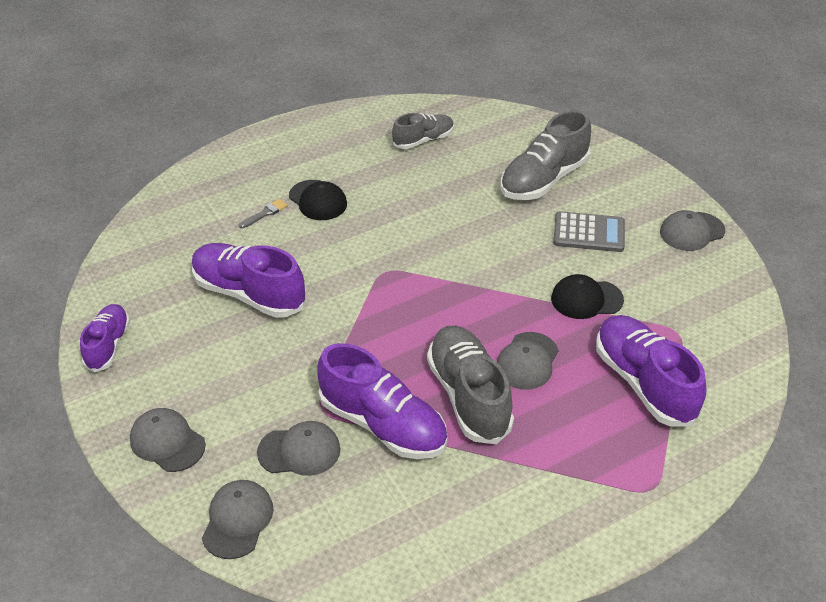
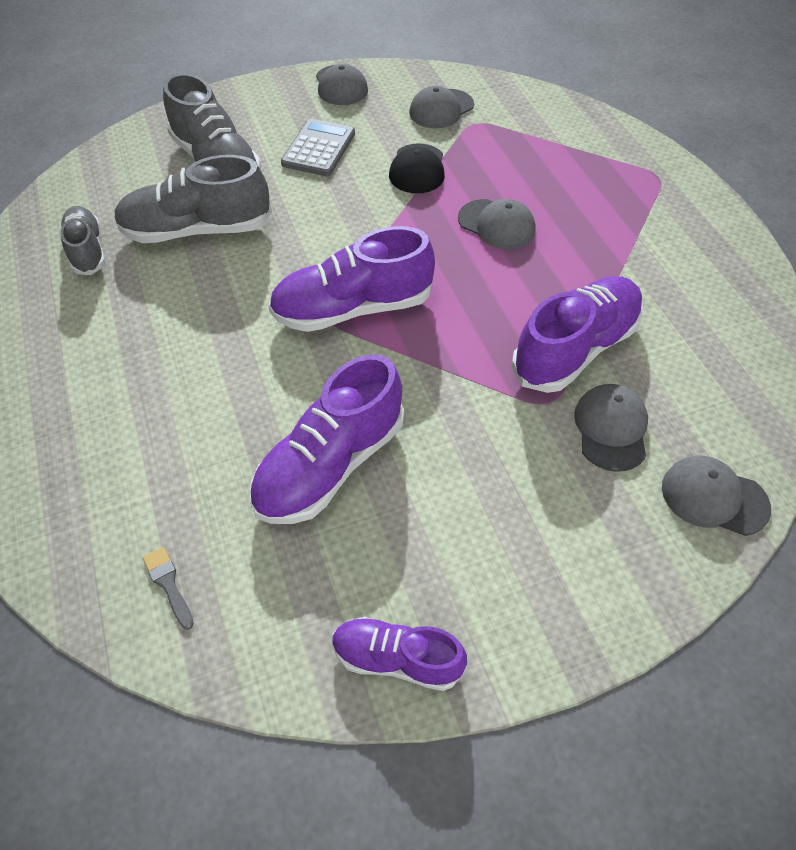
camera: 80 degrees left, 10 degrees up
(167, 442) = (593, 574): grey cap -> grey cap (441, 109)
(265, 213) = (164, 435): grey brush -> grey brush (168, 584)
(318, 200) = (161, 372): black cap -> none
(468, 396) = (540, 275): grey shoe -> grey shoe (197, 230)
(644, 383) = (535, 156): purple shoe -> purple shoe (353, 308)

